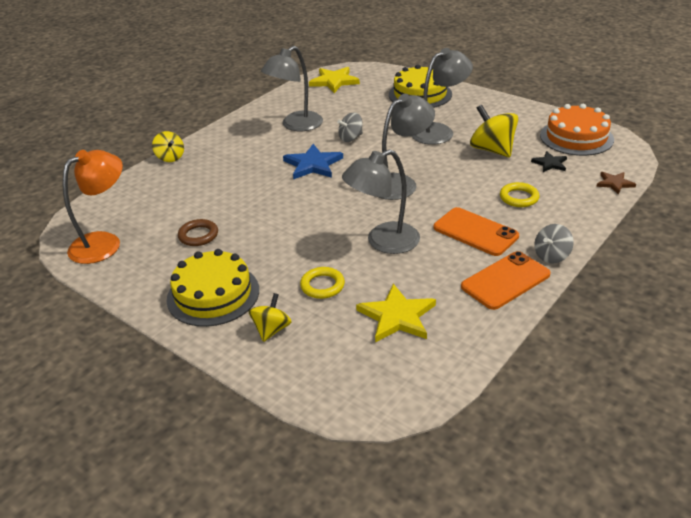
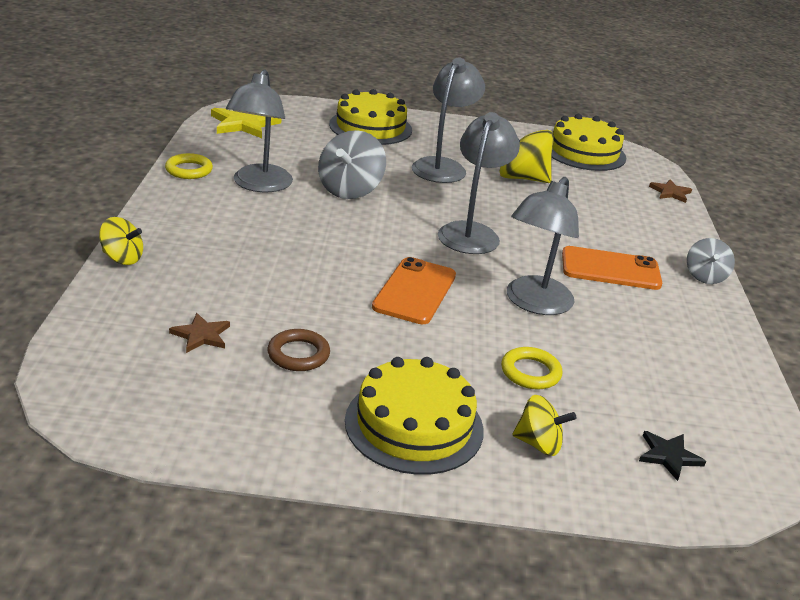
camera: 40 degrees left, 5 degrees down
(104, 243) = (164, 403): orange lamp -> none
(161, 211) = (201, 335): none -> brown star
(271, 330) = (538, 444): yellow spinning top -> yellow spinning top turned 120 degrees clockwise
(313, 164) = (342, 230): blue star -> none
(351, 138) = (350, 190): grey spinning top -> grey spinning top, size x1.65
(397, 316) = (648, 382): yellow star -> none
(505, 281) = (697, 312): orange phone -> orange phone (415, 291)
(519, 198) = (607, 224): yellow ring -> yellow ring (189, 170)
(550, 163) = (592, 183): black star -> black star (669, 456)
(576, 137) = (584, 152): orange cake -> yellow cake

